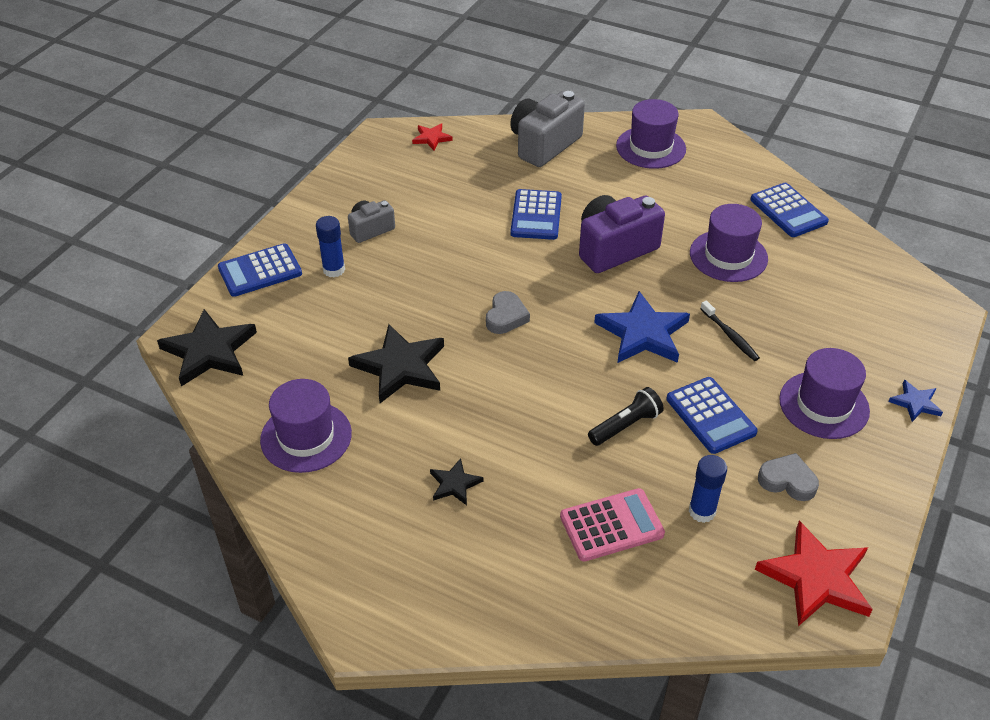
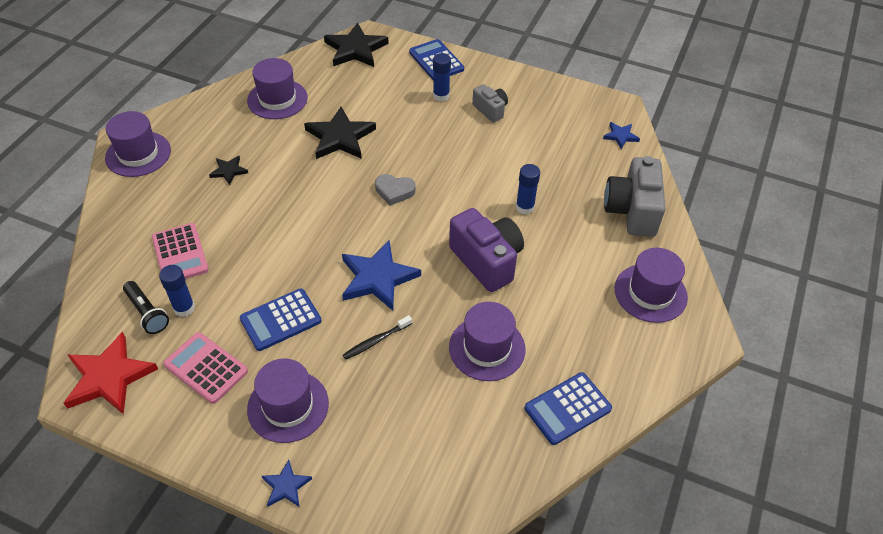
camera: 85 degrees right, 5 degrees up
(405, 604) = (138, 154): none -> purple hat
(431, 138) = (620, 136): red star -> blue star
(536, 215) = (525, 207): blue calculator -> blue glue stick
(544, 145) = (632, 211): grey camera -> grey camera turned 120 degrees counterclockwise
(625, 425) = (274, 264): black flashlight -> black flashlight (147, 313)
(787, 481) = (206, 368): grey heart -> pink calculator

